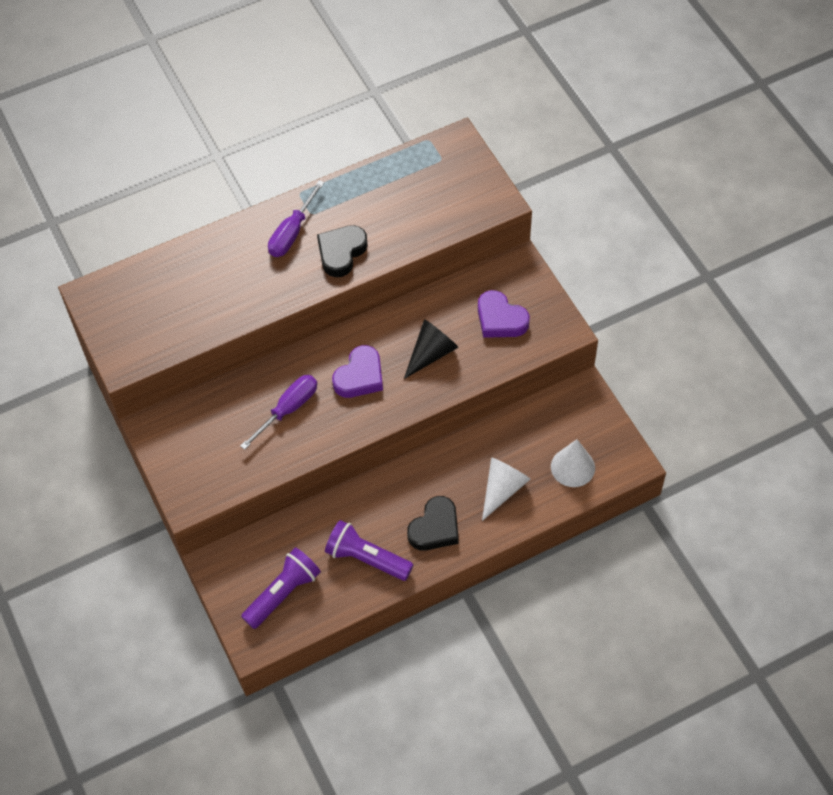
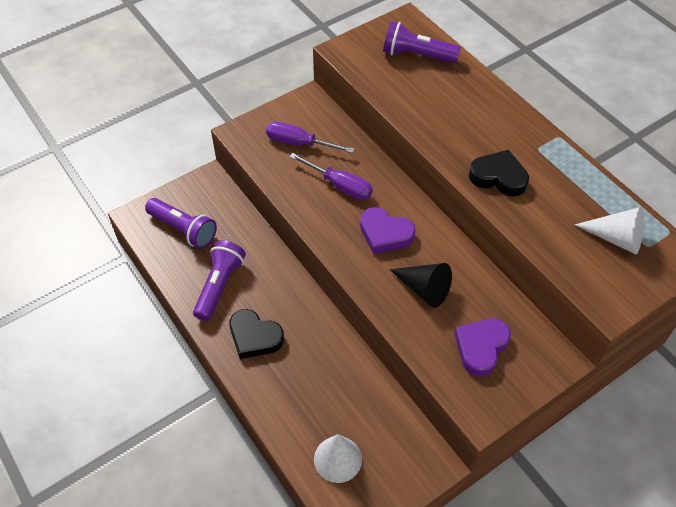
camera: 80 degrees right, 5 degrees down
(151, 293) = (417, 55): none -> purple flashlight
(292, 233) = (510, 137): purple screwdriver -> purple screwdriver (299, 143)
(502, 489) = (303, 392): white cone -> white cone (616, 238)

